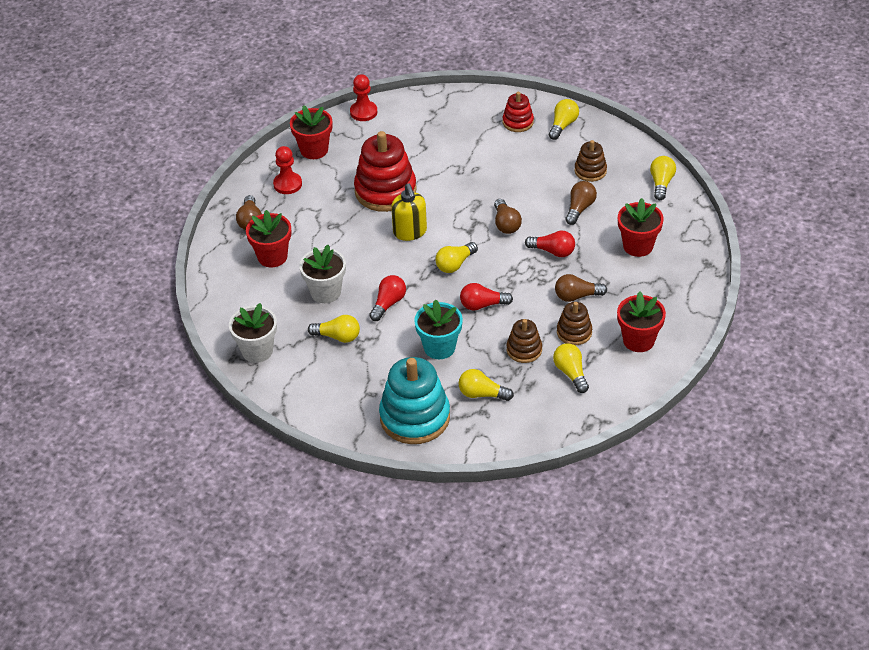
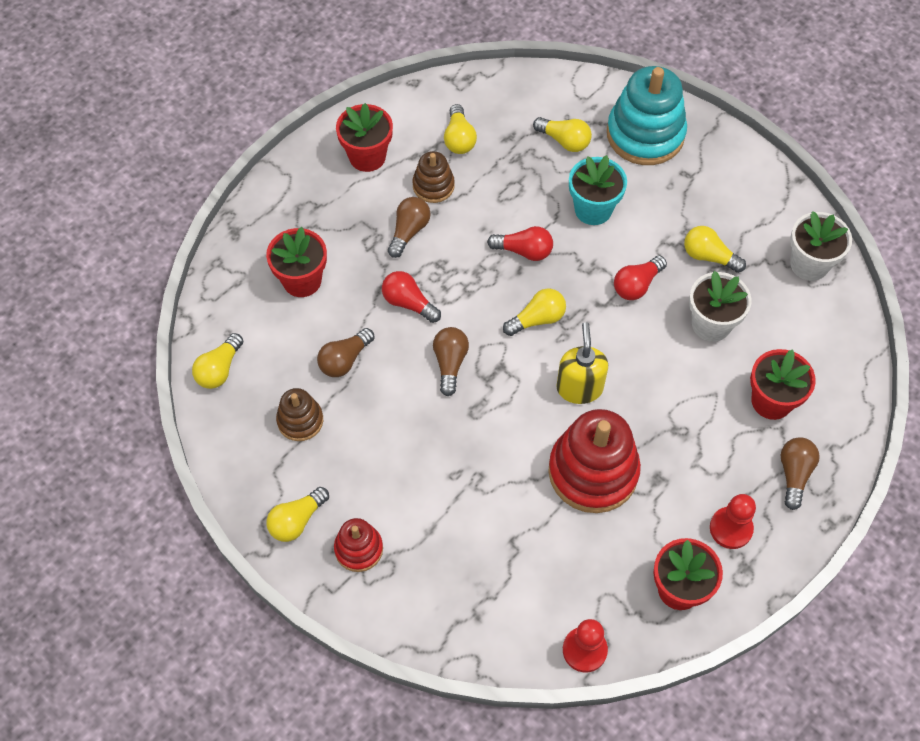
camera: 165 degrees left, 15 degrees up
(524, 350) = (498, 180): brown stacking toy -> none
(577, 296) = (409, 231): brown light bulb -> brown light bulb turned 75 degrees counterclockwise

